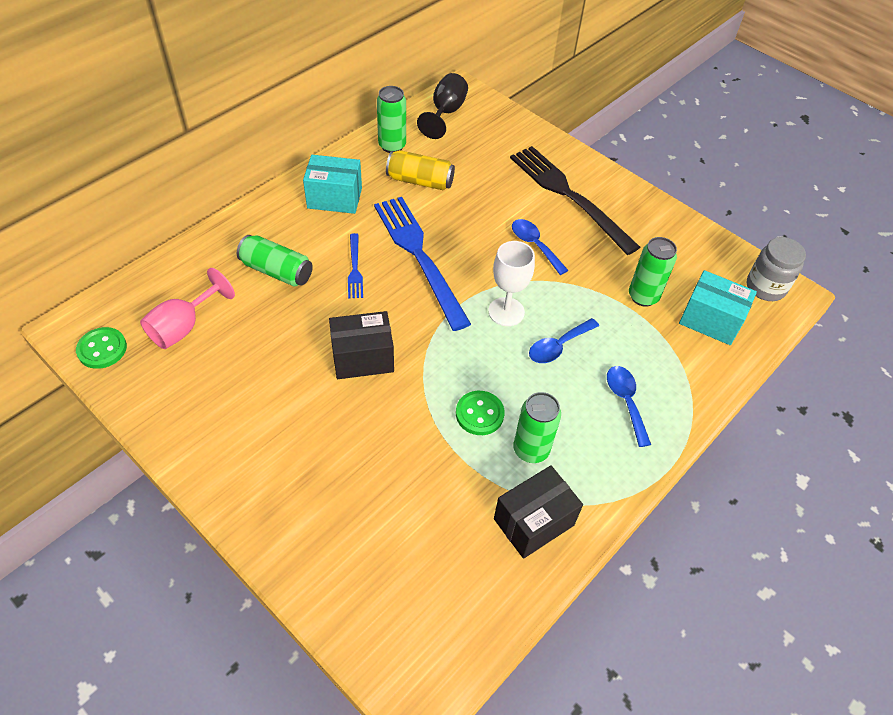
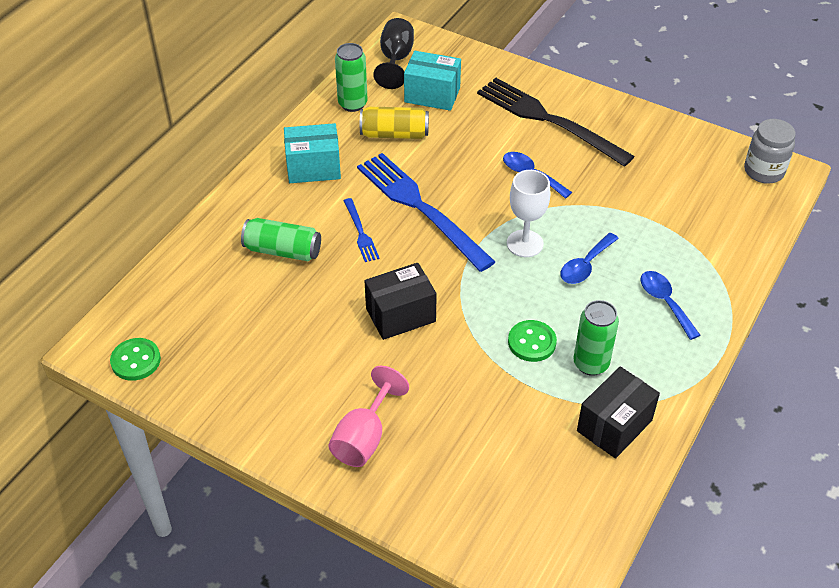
camera: 10 degrees left, 5 degrees down
(184, 327) = (210, 322): pink goblet -> pink goblet (364, 437)
(643, 296) = (651, 203): green can -> none
(710, 320) = (721, 212): turquoise box -> turquoise box (432, 95)

